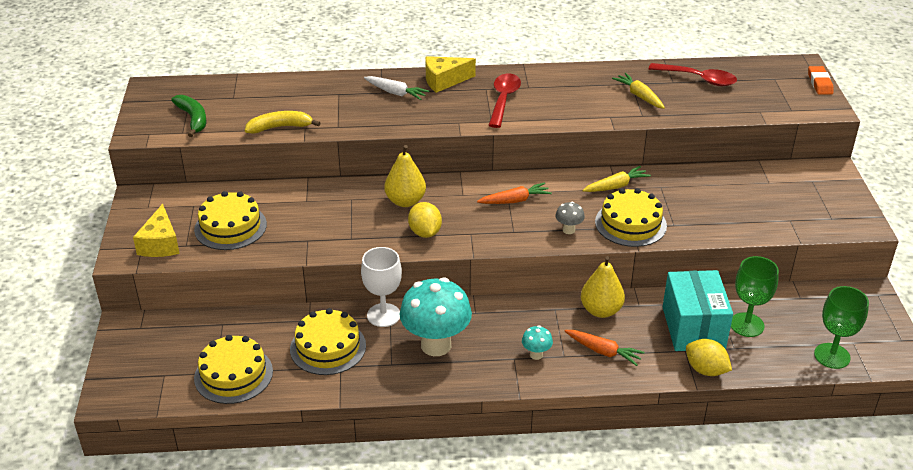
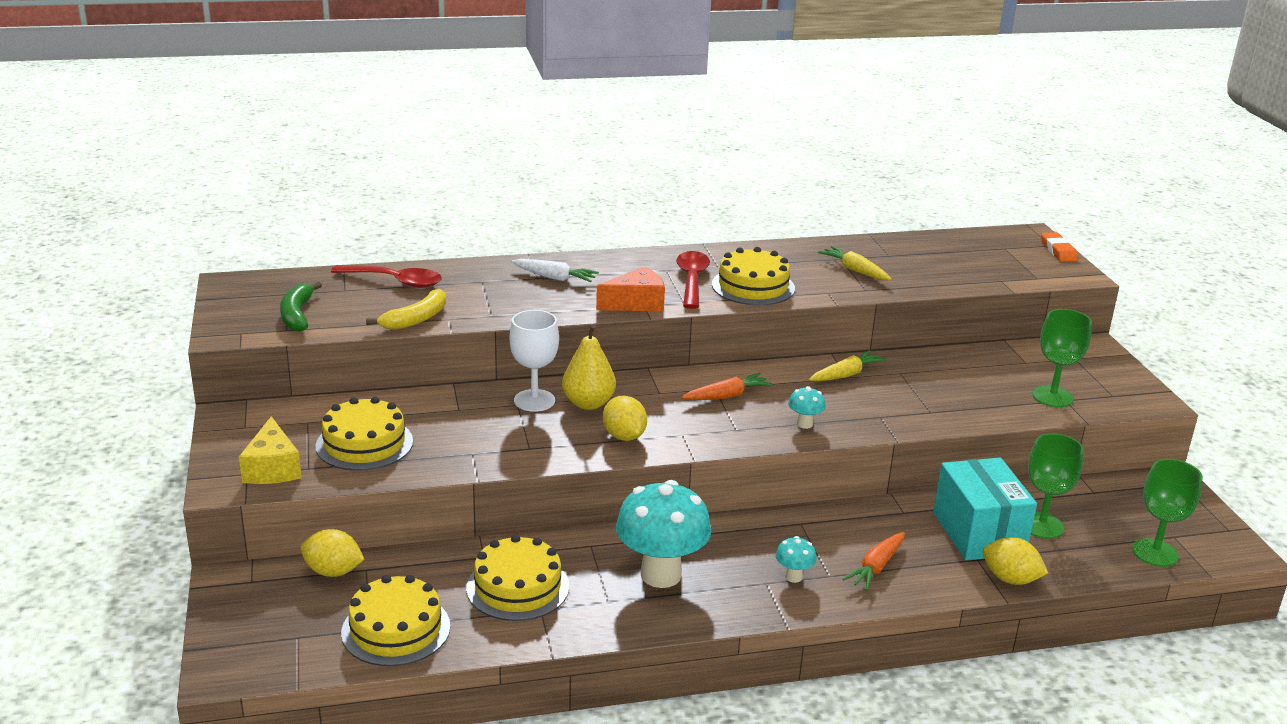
camera: 10 degrees left, 10 degrees down
(193, 119) = (297, 315): green banana -> green banana turned 150 degrees counterclockwise
(199, 324) = (333, 571): none -> yellow lemon
(280, 127) = (416, 319): yellow banana -> yellow banana turned 150 degrees clockwise
(383, 315) = (582, 544): white goblet -> white goblet (534, 400)
(444, 81) = (611, 263): yellow cheese -> none
(453, 120) = (636, 303): none -> orange cheese
(568, 230) = (804, 424): grey mushroom -> turquoise mushroom
(601, 310) = (858, 521): yellow pear -> none
(603, 351) = (876, 567): orange carrot -> orange carrot turned 105 degrees clockwise
(630, 224) = (878, 413): yellow cake -> yellow cake (753, 286)
(698, 79) = (918, 251): red spoon -> red spoon (395, 281)
(780, 216) = (1052, 397): none -> green goblet

